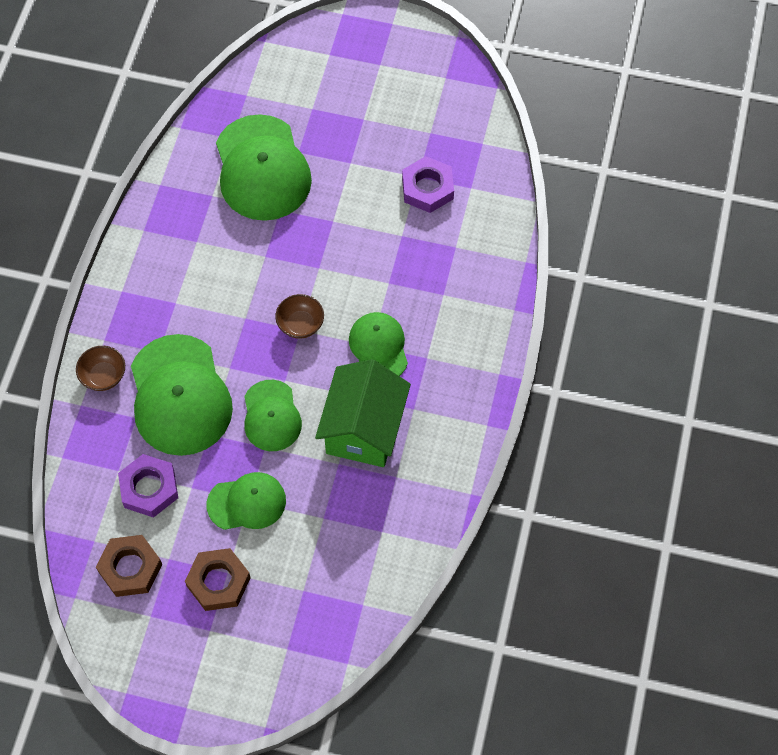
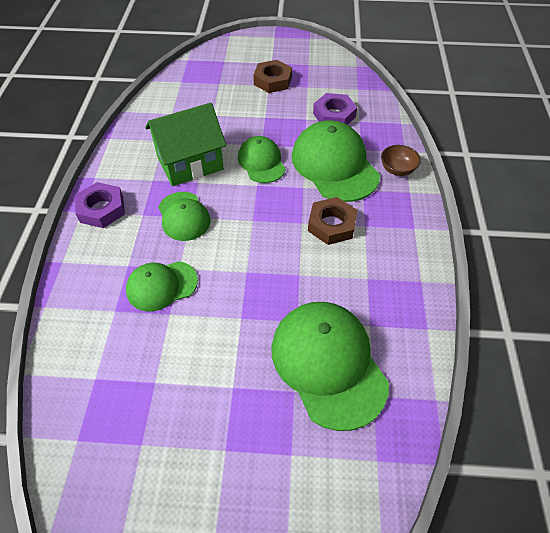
camera: 170 degrees right, 10 degrees down
(130, 568) = (329, 80): brown nut -> brown nut (331, 225)
(247, 502) = (266, 116): green cap -> green cap (161, 286)
(300, 324) = (253, 224): brown bowl -> none
(364, 429) = (190, 163): green house -> green house turned 60 degrees clockwise
(427, 188) = (144, 369): purple nut -> purple nut (102, 209)

